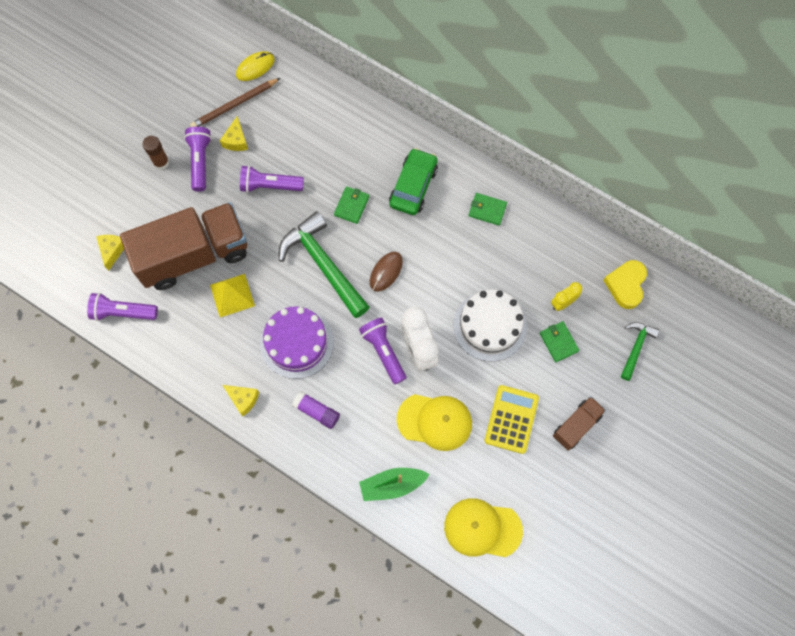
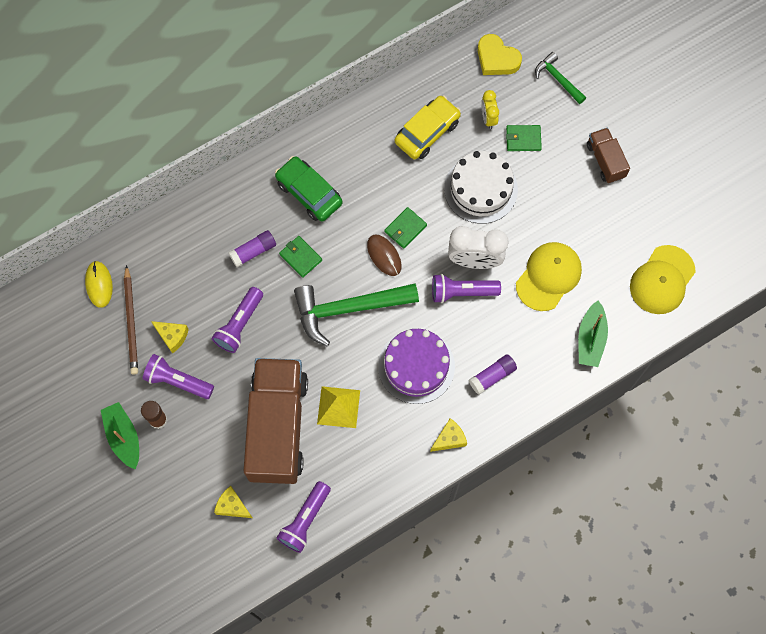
camera: 65 degrees left, 0 degrees up
(136, 144) = (123, 437): none -> green boat
(339, 167) = (253, 251): none -> purple glue stick
(487, 210) = (366, 139): green wallet -> green wallet (405, 228)
(511, 419) = (575, 211): yellow calculator -> none
(521, 257) = (427, 132): none -> yellow car

